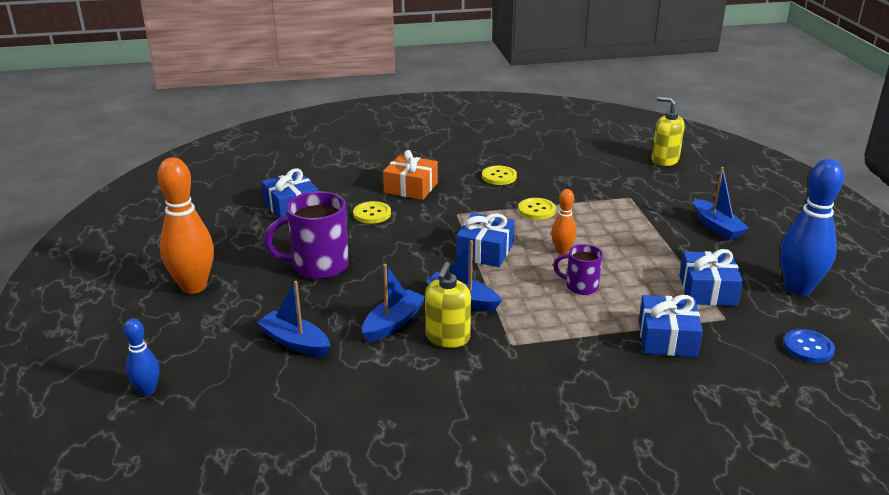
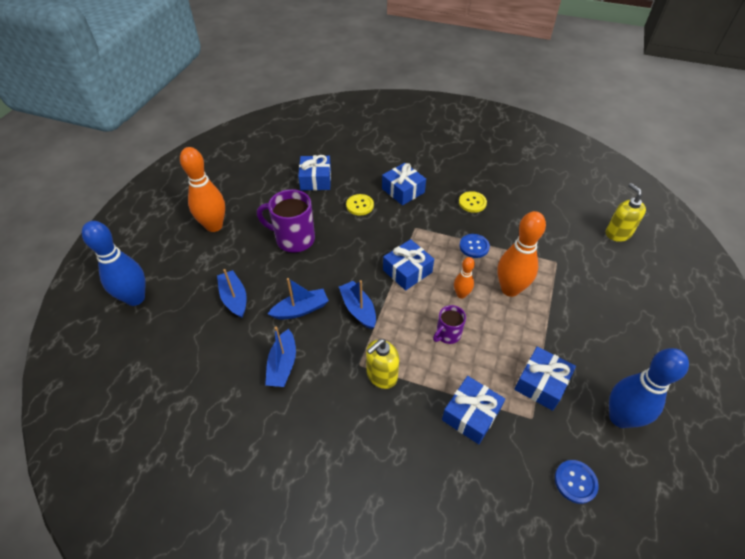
camera: 30 degrees right, 20 degrees up
(147, 390) = (135, 298): blue bowling pin -> blue bowling pin, size x1.91
(411, 187) = (403, 190): orange gift -> blue gift
(447, 338) = (323, 339): yellow soap dispenser -> yellow soap dispenser (381, 375)
(536, 210) = (474, 246): yellow button -> blue button
(580, 286) = (447, 334): purple mug -> purple mug turned 90 degrees counterclockwise
(606, 231) = (510, 289): none -> orange bowling pin
(717, 227) = (604, 322): blue boat -> blue boat (283, 365)

